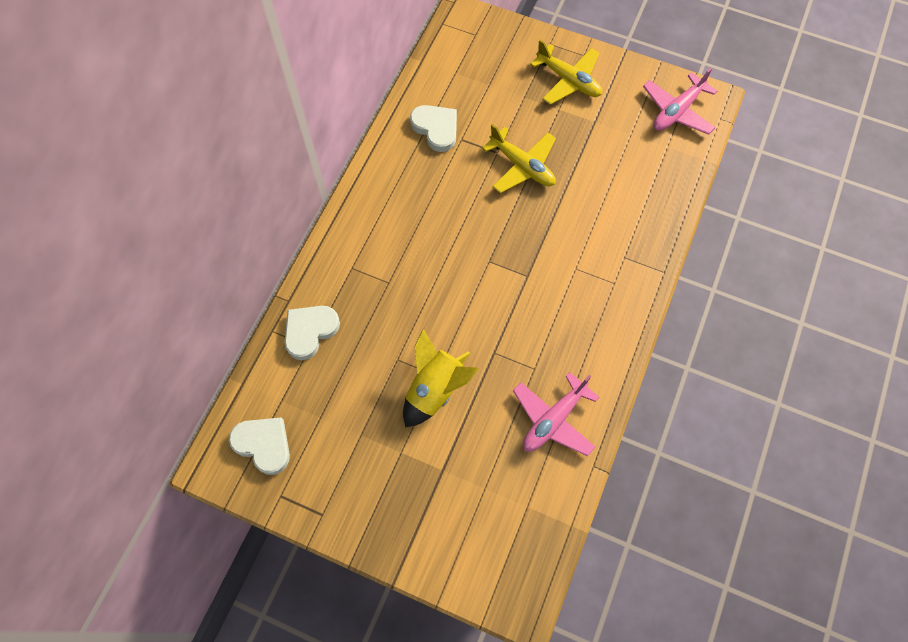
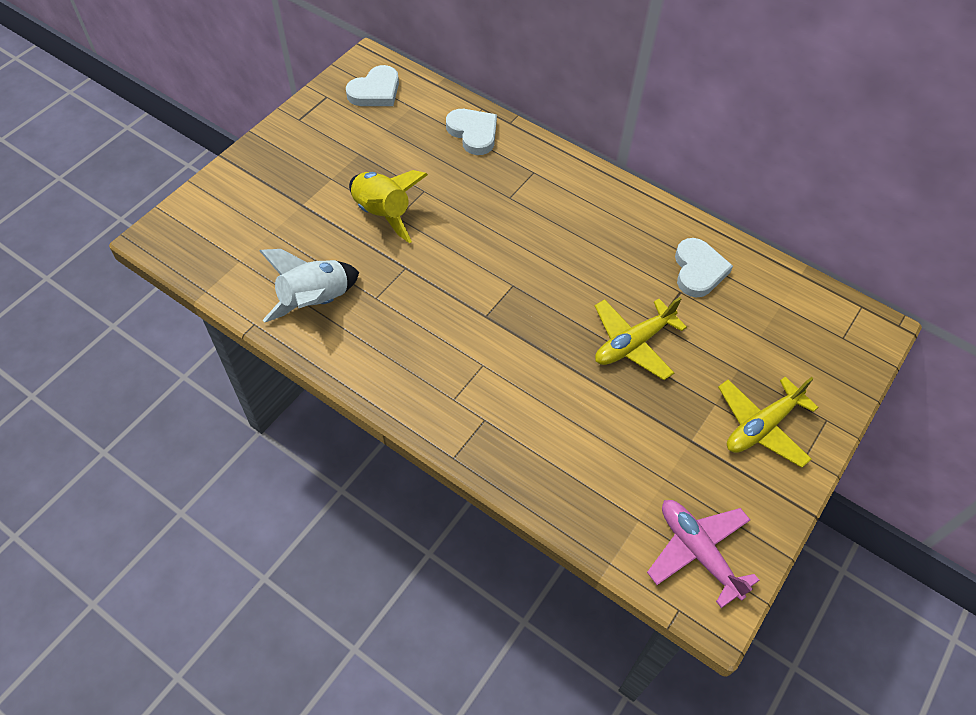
camera: 100 degrees right, 10 degrees down
(436, 128) = (698, 270): white heart -> white heart turned 60 degrees counterclockwise
(553, 419) = (315, 301): pink plane -> white rocket

